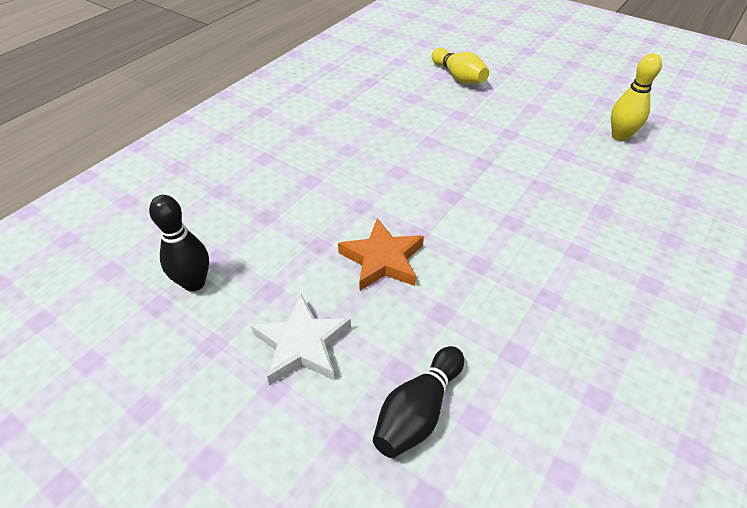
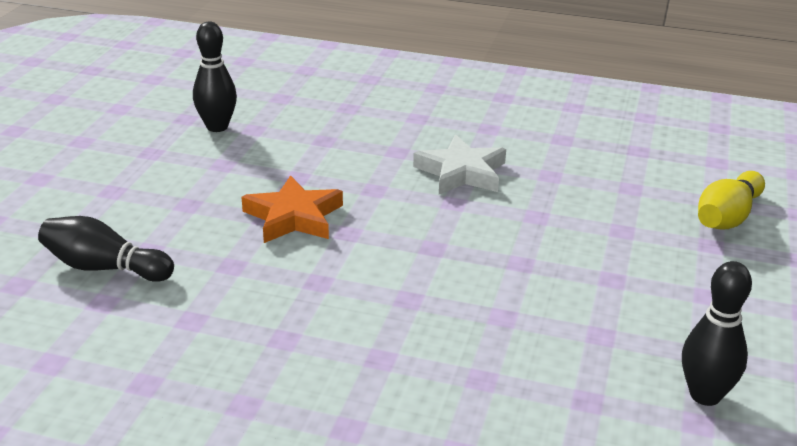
camera: 70 degrees right, 15 degrees down
(302, 345) = (163, 194): white star -> white star (461, 172)
(620, 136) = (705, 395): yellow bowling pin -> black bowling pin

